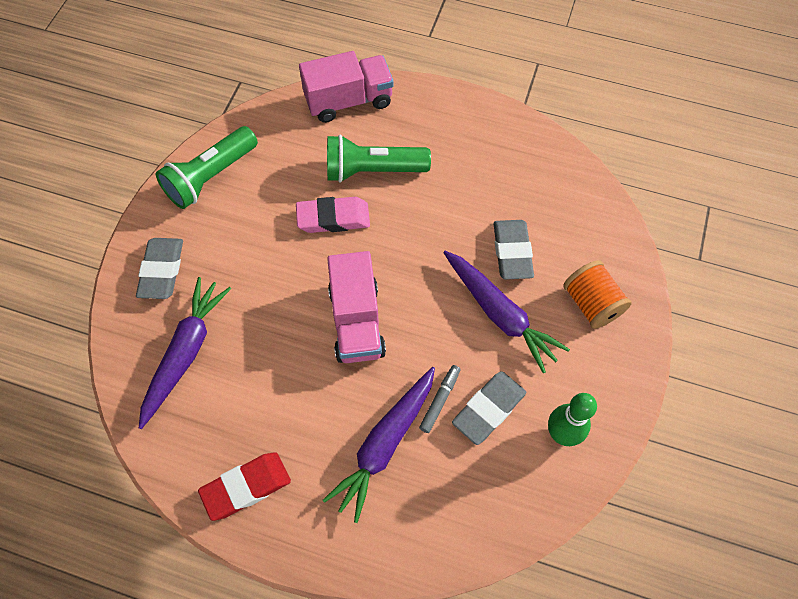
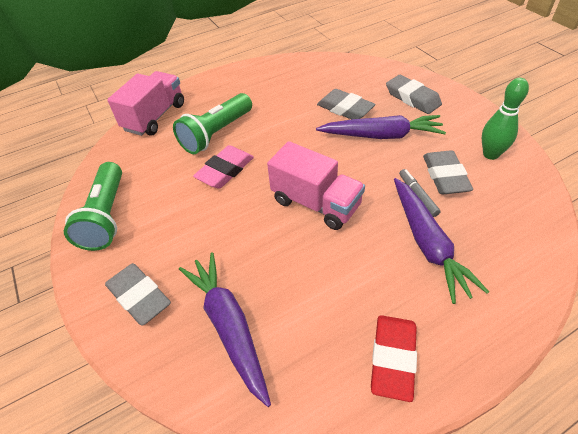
camera: 45 degrees left, 15 degrees down
(591, 304) = (412, 98): orange spool -> grey eraser

